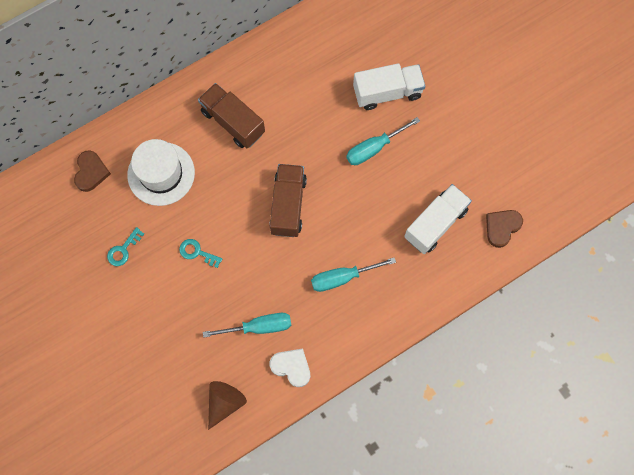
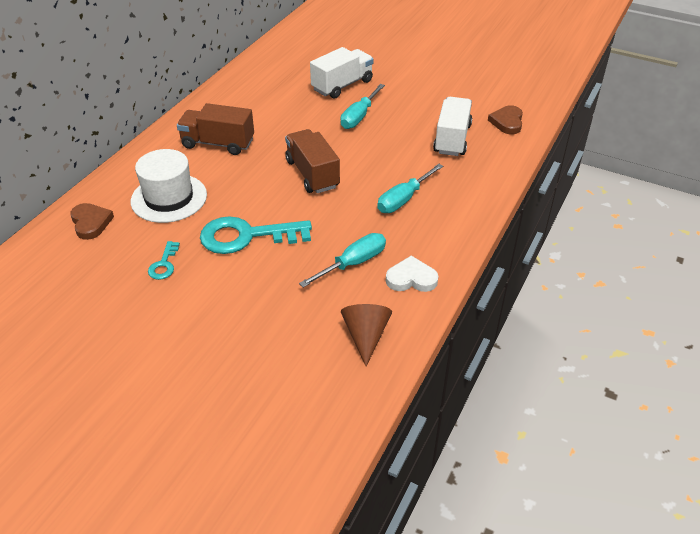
camera: 30 degrees left, 30 degrees down
(197, 252) = (246, 236): turquoise key -> turquoise key, size x2.15

